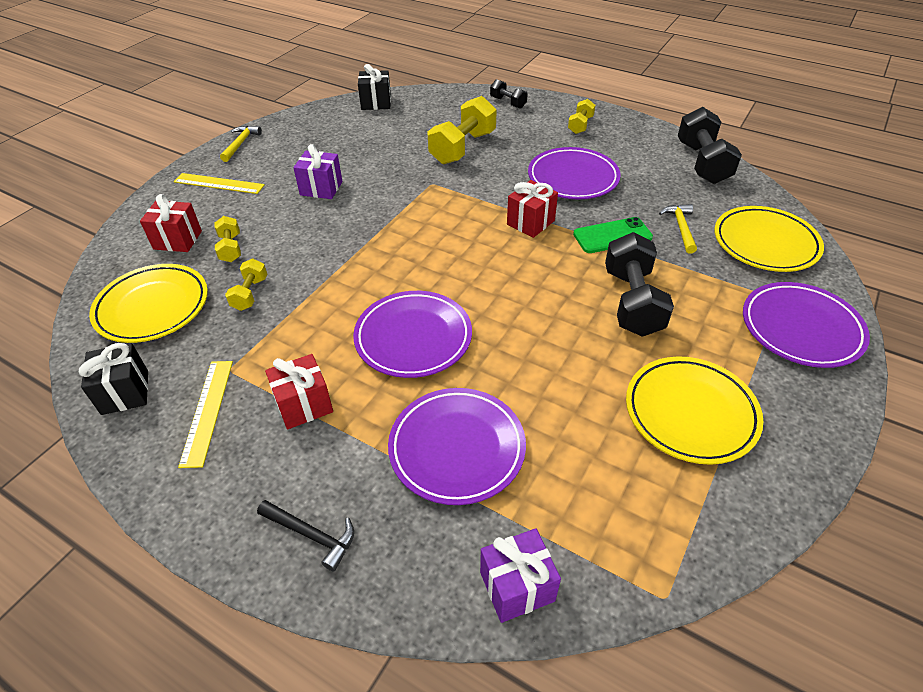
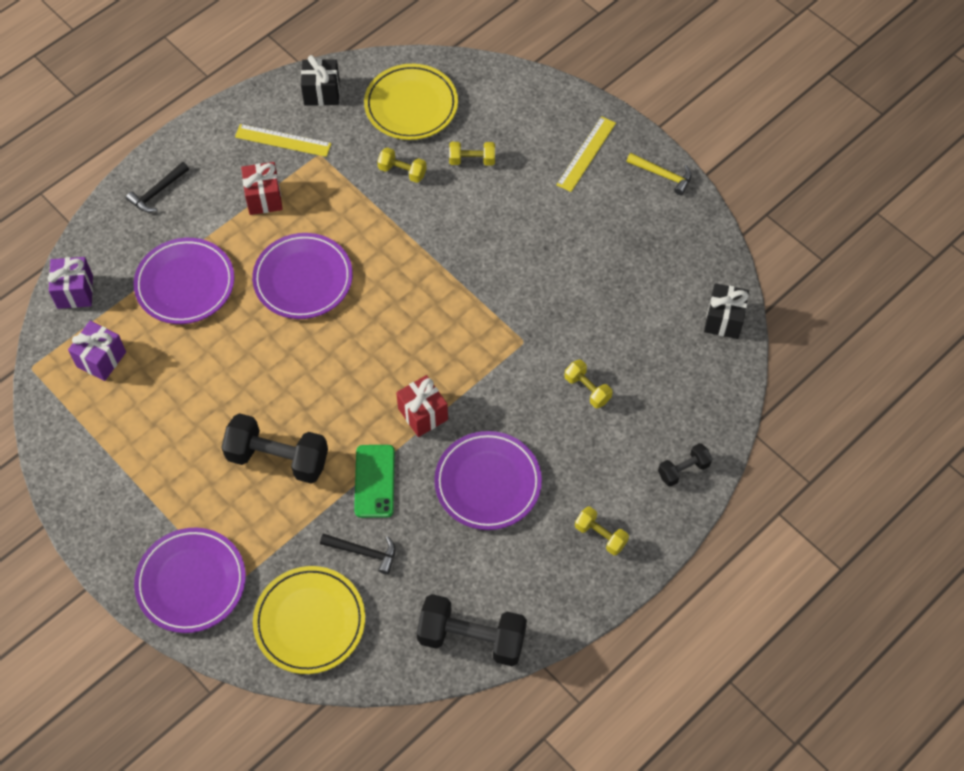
camera: 105 degrees right, 15 degrees up
(177, 240) = (499, 121): red gift -> none
(321, 188) = (547, 240): purple gift -> purple gift (101, 359)
(463, 148) = (587, 389): yellow dumbbell -> yellow dumbbell, size x0.52
(681, 228) = (363, 552): yellow hammer -> black hammer
(690, 413) = (147, 447): yellow plate -> none

